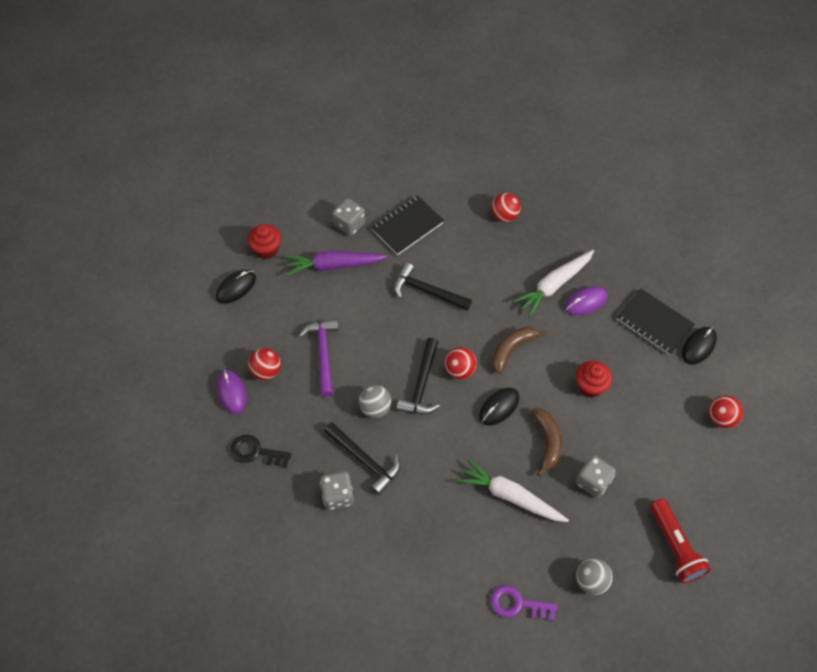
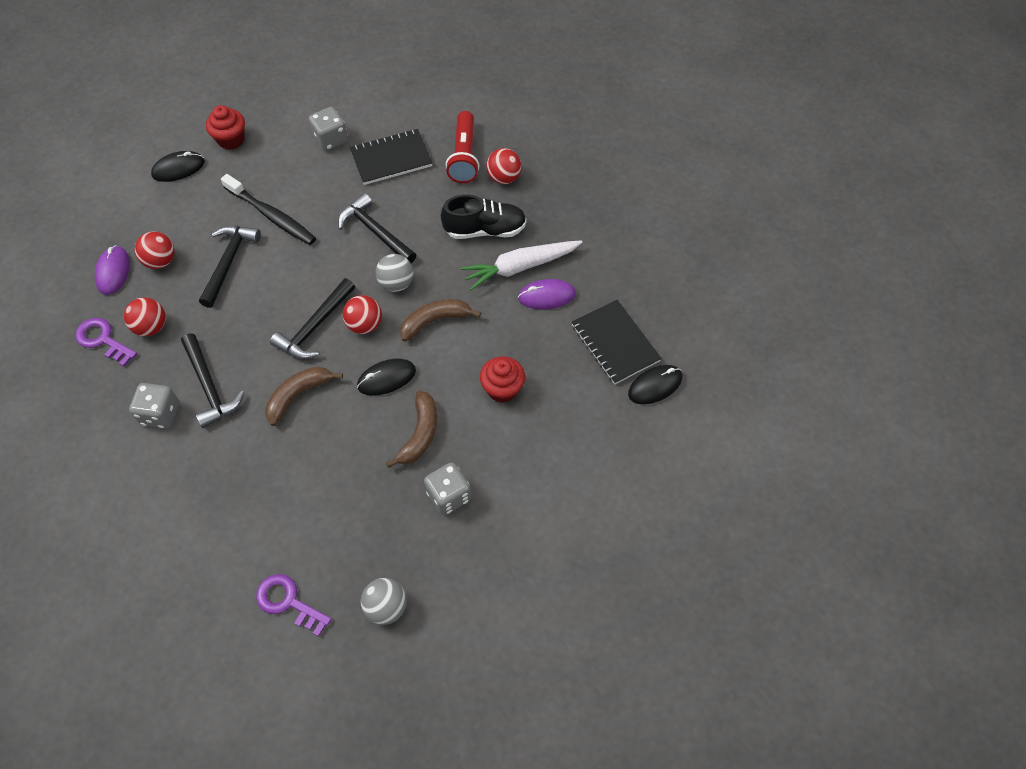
camera: 20 degrees right, 0 degrees up
(256, 452) = (103, 340): black key -> purple key
(323, 354) = (229, 262): purple hammer -> black hammer
(333, 265) = (291, 176): purple carrot -> none
(336, 304) = (272, 216): none -> black toothbrush
(375, 408) = (252, 335): grey ball -> grey ball (396, 283)
(438, 444) = (298, 395): none -> brown banana
(510, 496) = (346, 479): white carrot -> none
(512, 263) = (485, 230): none -> black shoe
(674, 546) = (506, 604): red flashlight -> red flashlight (464, 156)
(721, 418) = (640, 475): red ball -> red ball (151, 327)

